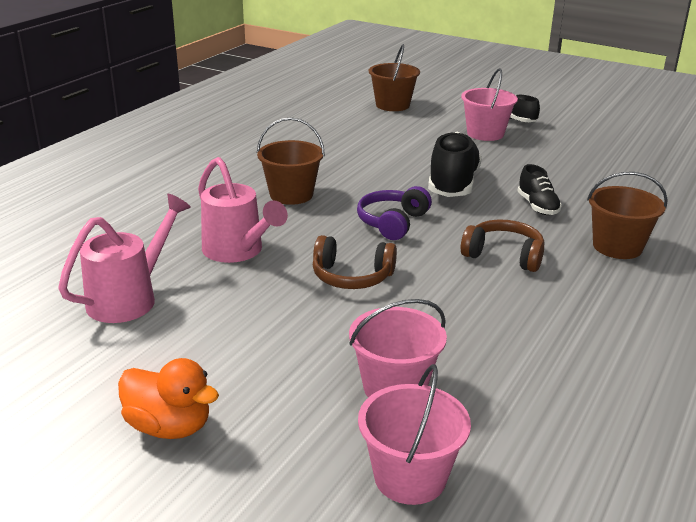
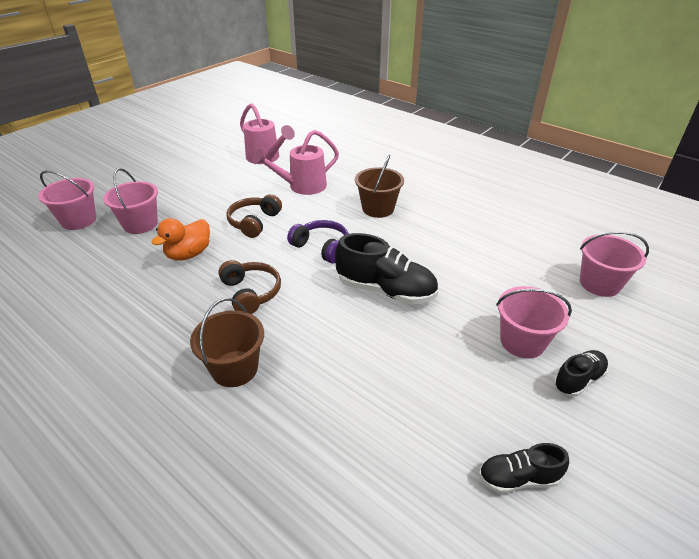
camera: 100 degrees right, 10 degrees up
(169, 427) = (160, 168): orange duck -> orange duck (189, 254)
(392, 105) = (599, 283): brown bucket -> pink bucket
(504, 255) = (251, 293): brown headphones -> brown headphones turned 60 degrees counterclockwise
(537, 206) = (329, 336): black shoe -> black shoe (518, 478)

